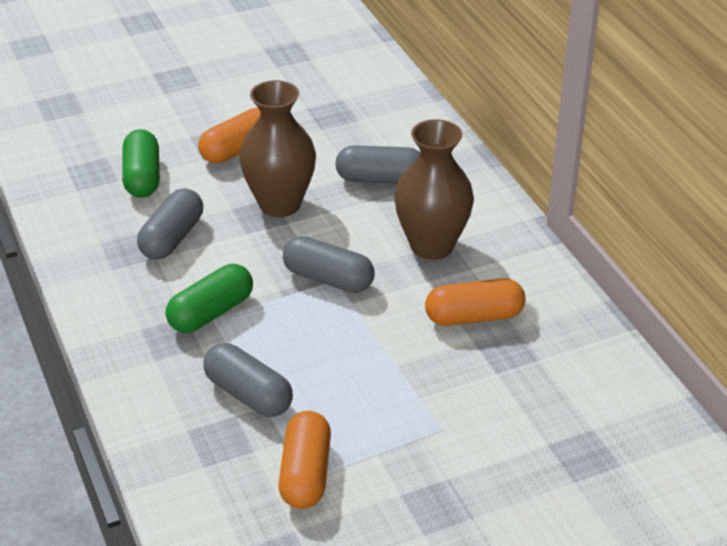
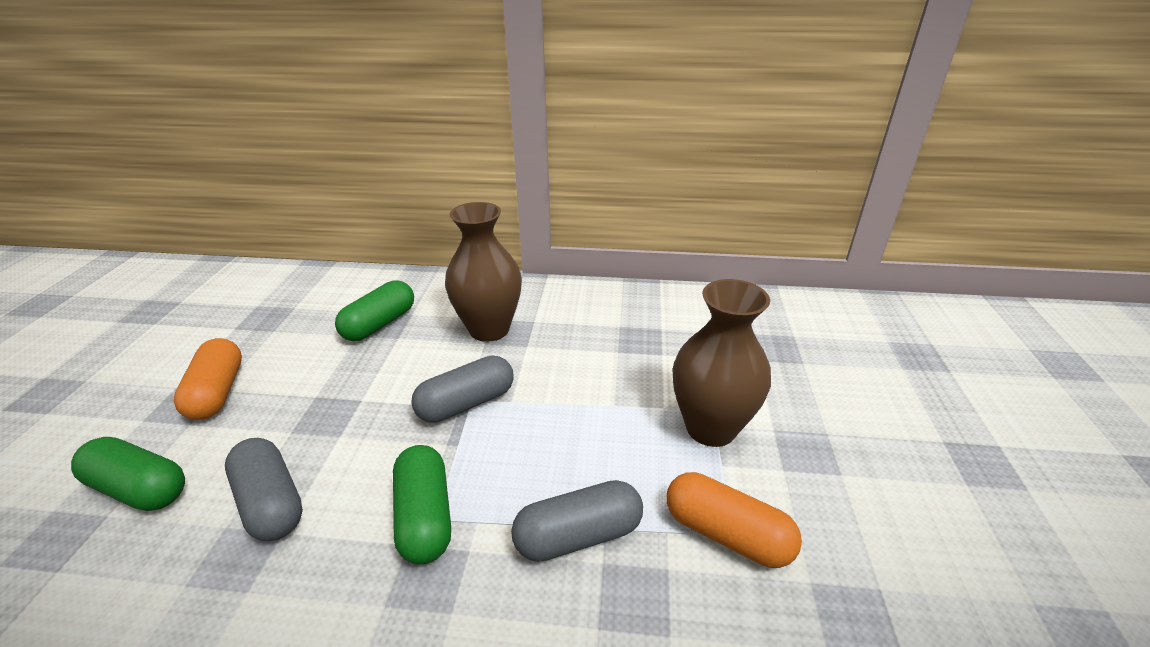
camera: 60 degrees left, 5 degrees down
(280, 204) = (331, 394): brown vase -> brown vase (710, 428)
(380, 179) = (379, 324): grey capsule -> green capsule
(474, 317) = (591, 340): orange capsule -> none

